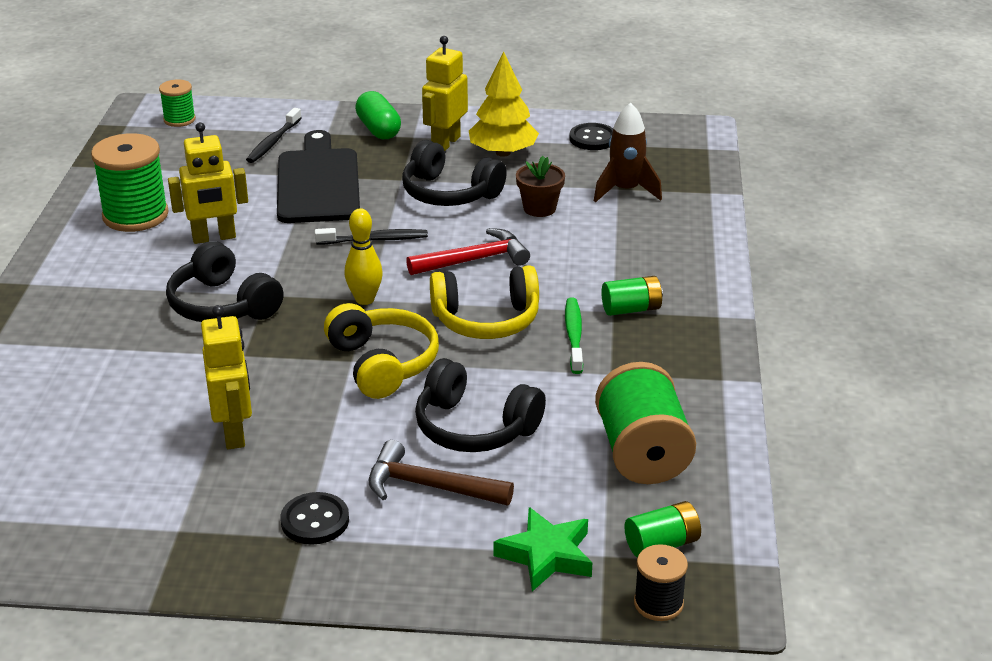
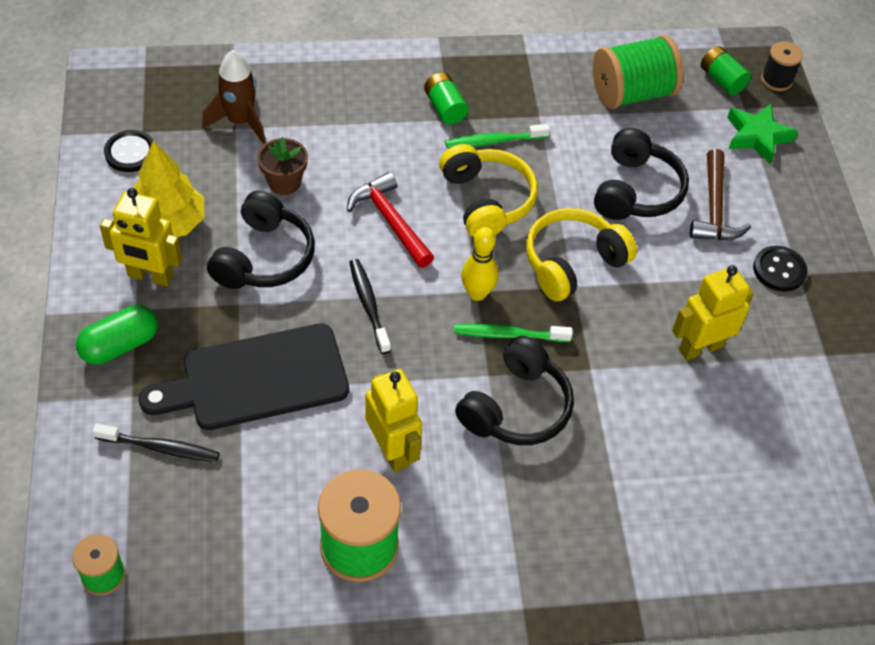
camera: 105 degrees left, 20 degrees up
(307, 312) = (509, 335): none -> green toothbrush

